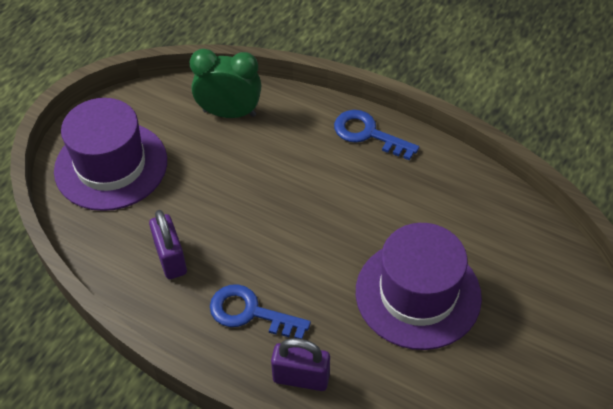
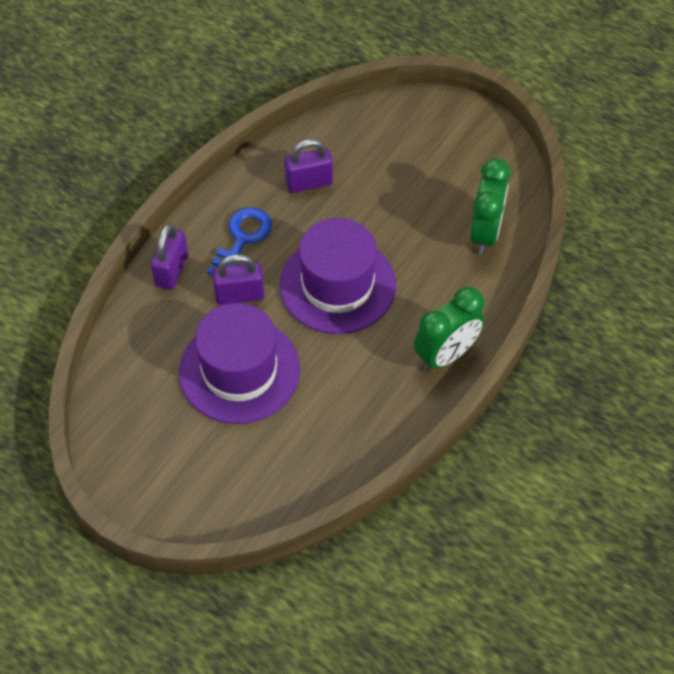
camera: 95 degrees right, 5 degrees up
(111, 165) = (423, 138): purple hat -> purple hat (337, 285)
(326, 306) = (239, 295): none -> purple padlock
(368, 134) = (446, 355): blue key -> green clock

